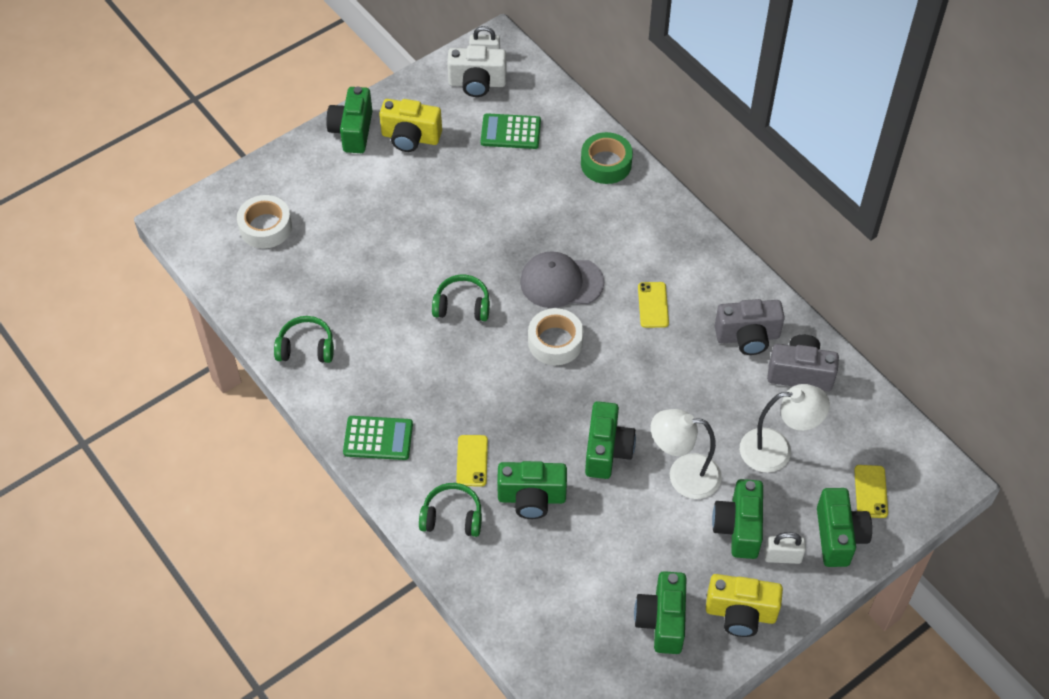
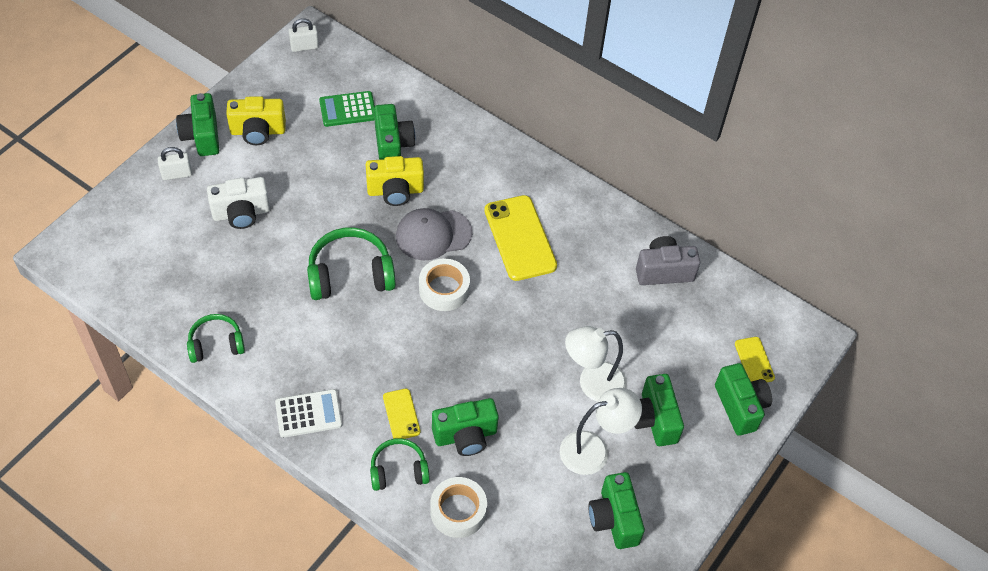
camera: 20 degrees left, 0 degrees up
(265, 227) = (145, 240): white tape -> white tape (458, 511)
(378, 438) = (308, 414): green calculator -> white calculator
(462, 306) = (350, 274): green headphones -> green headphones, size x1.61
(477, 83) = (304, 72): white camera -> white camera (241, 213)
(606, 164) = (441, 121): green tape -> none
(607, 451) = (519, 377): green camera -> green camera (392, 145)
(653, 305) = (520, 238): yellow phone -> yellow phone, size x1.96
(740, 613) = (679, 495): yellow camera -> yellow camera (395, 191)
(747, 337) = (610, 249): grey camera -> none
(777, 450) = (665, 343): white lamp -> white lamp (594, 450)
(782, 557) = (699, 436): white padlock -> white padlock (177, 174)

